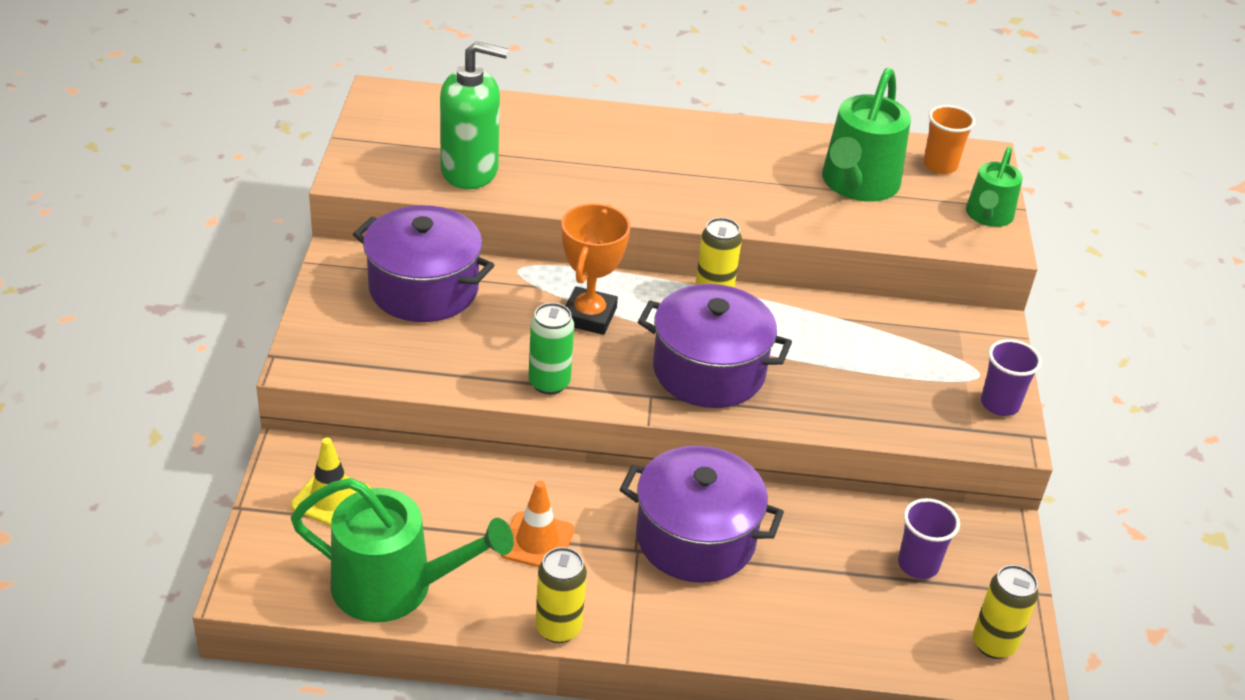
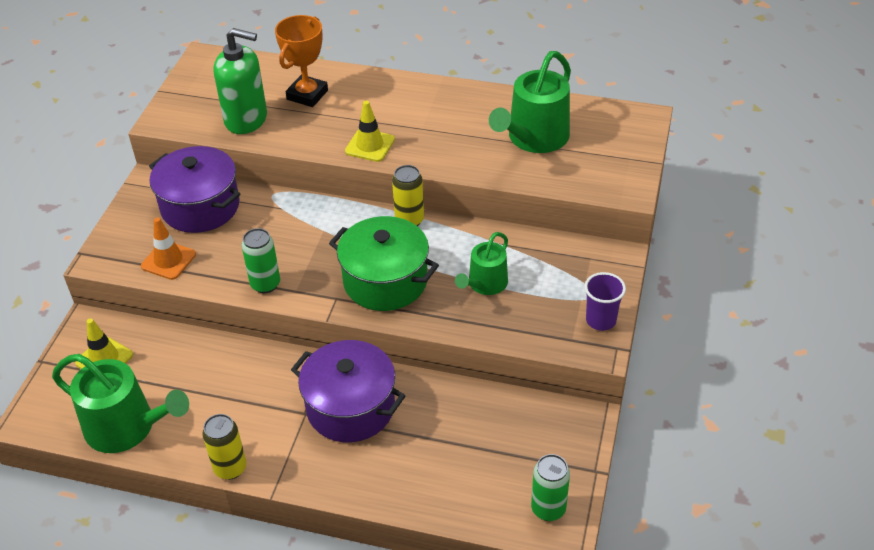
camera: 15 degrees right, 5 degrees up
(537, 541) = (236, 401): orange traffic cone -> orange traffic cone (168, 260)
(589, 316) = (311, 233): orange trophy -> orange trophy (307, 95)
(649, 199) = (370, 145): none -> yellow traffic cone
(709, 371) = (385, 281): purple pot -> green pot
(918, 564) = (511, 441): purple cup -> none
(940, 165) = (605, 124): orange cup -> none
(988, 216) = (629, 168): green watering can -> green watering can (485, 284)
(993, 644) = (548, 509): yellow can -> green can

